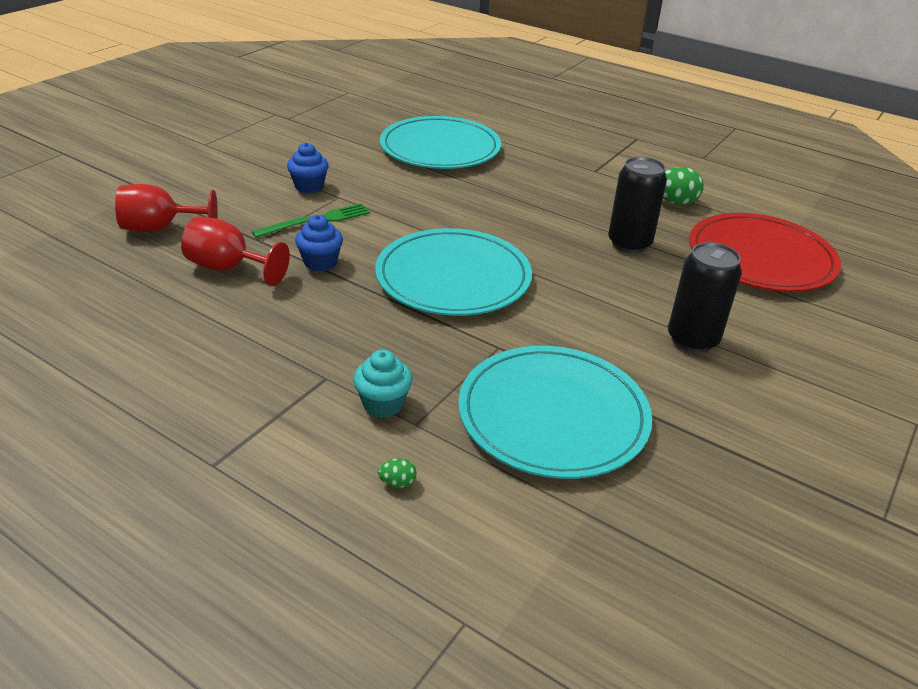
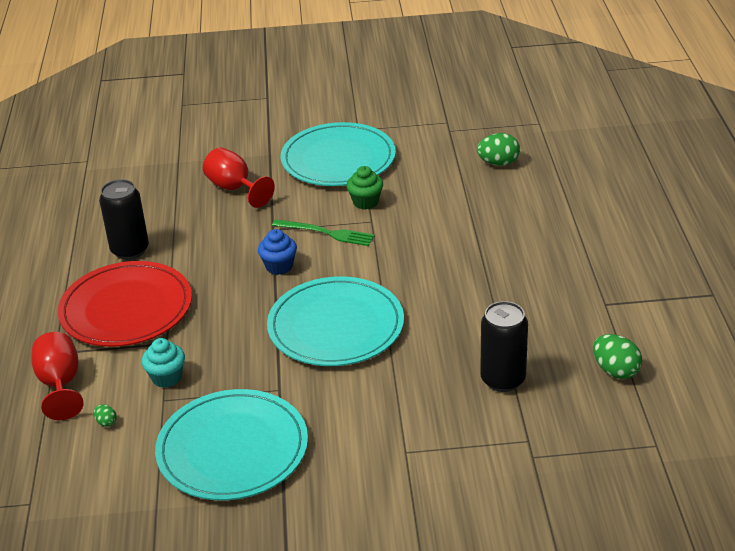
camera: 55 degrees right, 0 degrees up
(229, 268) = (227, 240): red goblet -> red goblet (60, 384)
(309, 187) = (365, 202): blue cupcake -> green cupcake
(366, 123) = (498, 163): none -> green egg
(440, 148) = (515, 215): turquoise plate -> turquoise plate (338, 159)
(692, 340) = (401, 472): black can -> black can (130, 250)
(761, 257) = (586, 458): red plate -> red plate (126, 308)

